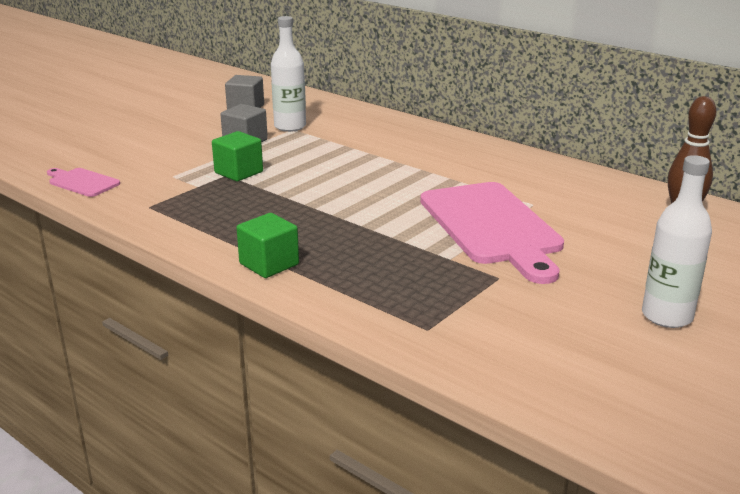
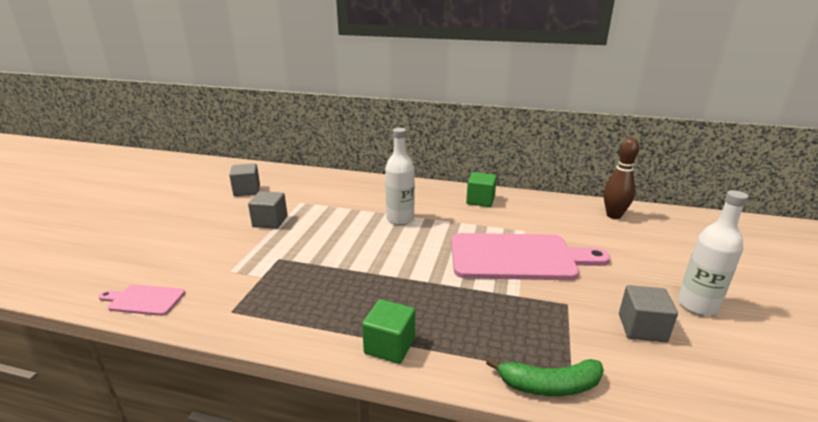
camera: 25 degrees left, 0 degrees up
(238, 172) = (287, 253): green cube -> green cube (480, 200)
(290, 126) = (296, 200): white bottle -> white bottle (400, 219)
(395, 329) = (549, 385): none -> green banana
(492, 226) = (518, 257): pink cutting board -> pink cutting board turned 45 degrees counterclockwise
(562, 316) = (642, 328): none -> grey cube

